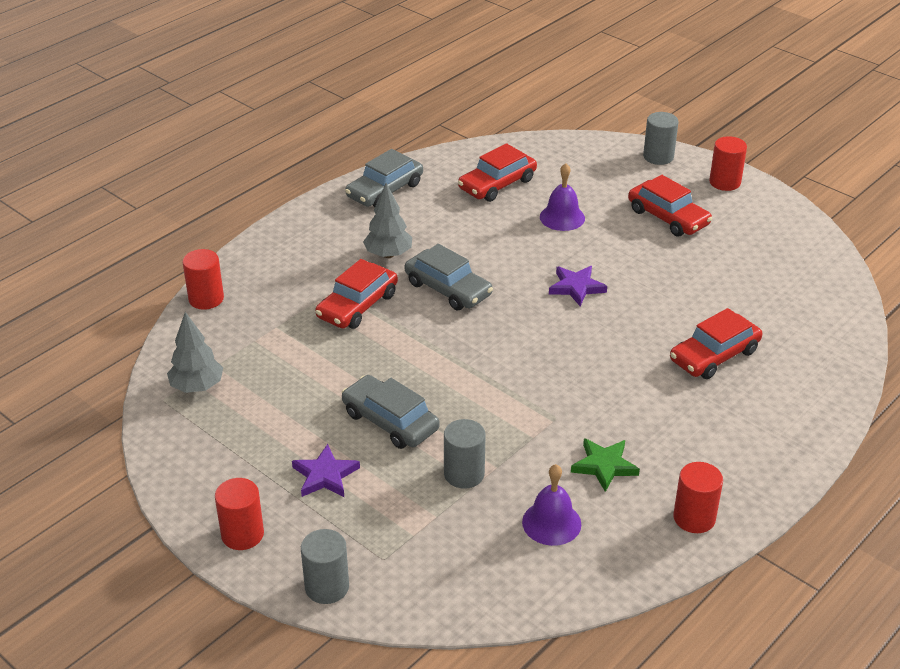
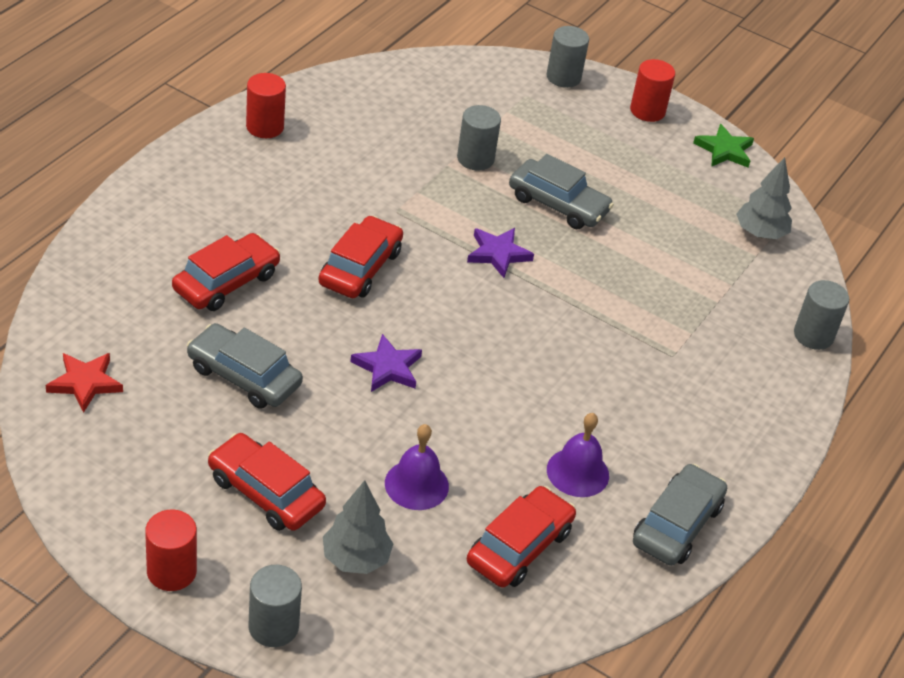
camera: 165 degrees right, 5 degrees up
(206, 299) = (813, 335): red cylinder -> grey cylinder
(325, 475) = (599, 156): purple star -> purple star (498, 254)
(357, 306) = (640, 332): red car -> red car (360, 268)
(388, 254) = (631, 408): grey tree -> grey tree (356, 559)
(448, 289) = (543, 359): grey car -> grey car (244, 376)
(551, 523) = (391, 122): purple bell -> purple bell (577, 472)
(604, 466) = (346, 168): green star -> green star (724, 150)
(812, 285) = (85, 383): none -> red star

